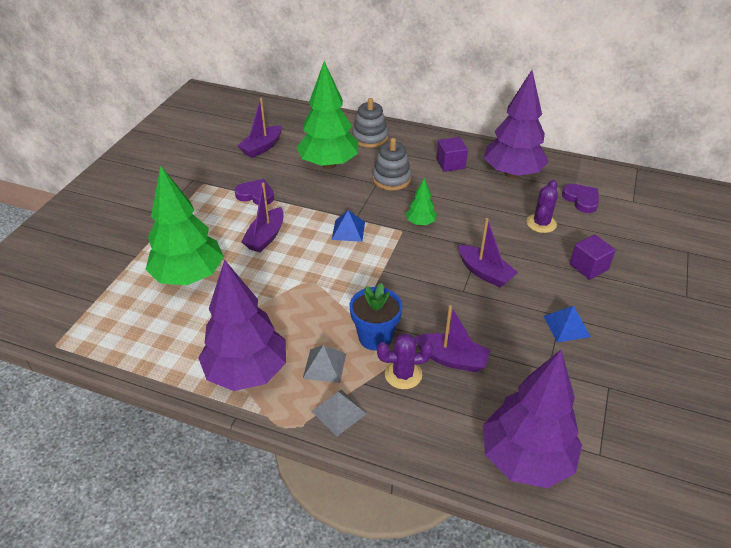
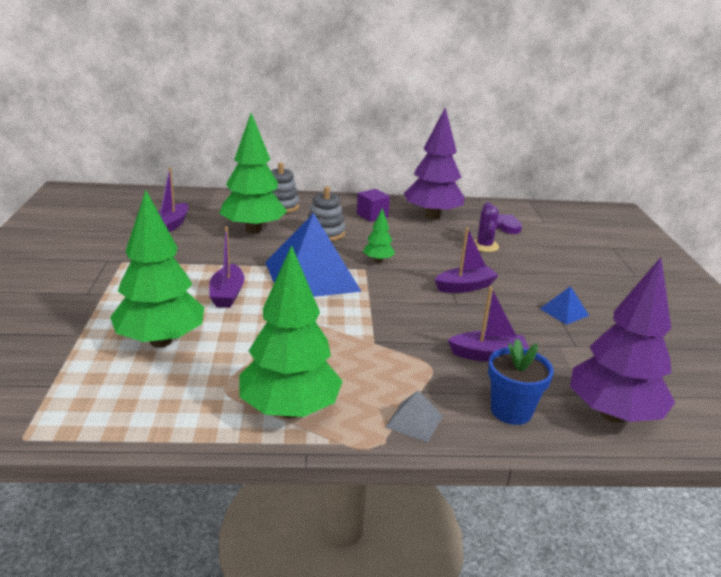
camera: 25 degrees left, 15 degrees down
(247, 372) = (289, 410): purple tree -> green tree
(256, 195) = (191, 262): purple heart -> none
(324, 365) = (370, 386): grey pyramid -> none
(348, 230) = (312, 276): blue pyramid -> blue pyramid, size x2.41
(375, 337) = (403, 353): blue flower pot -> blue flower pot (511, 411)
(403, 374) = (453, 376): purple cactus -> none
(485, 273) = (465, 287): purple boat -> purple boat turned 45 degrees counterclockwise
(588, 267) = (547, 269): purple cube -> none

